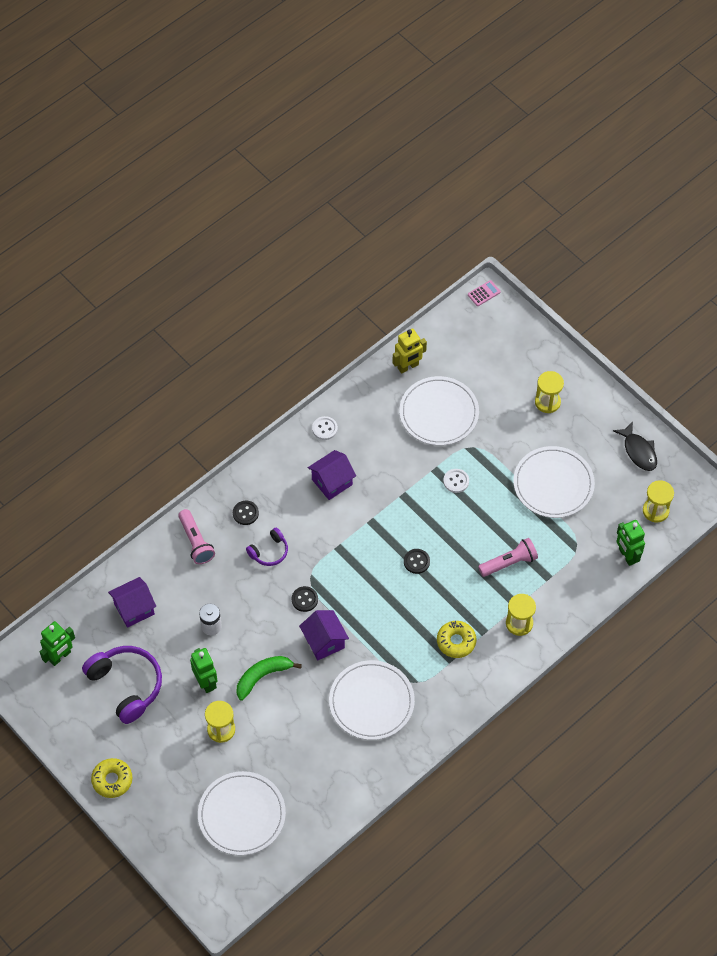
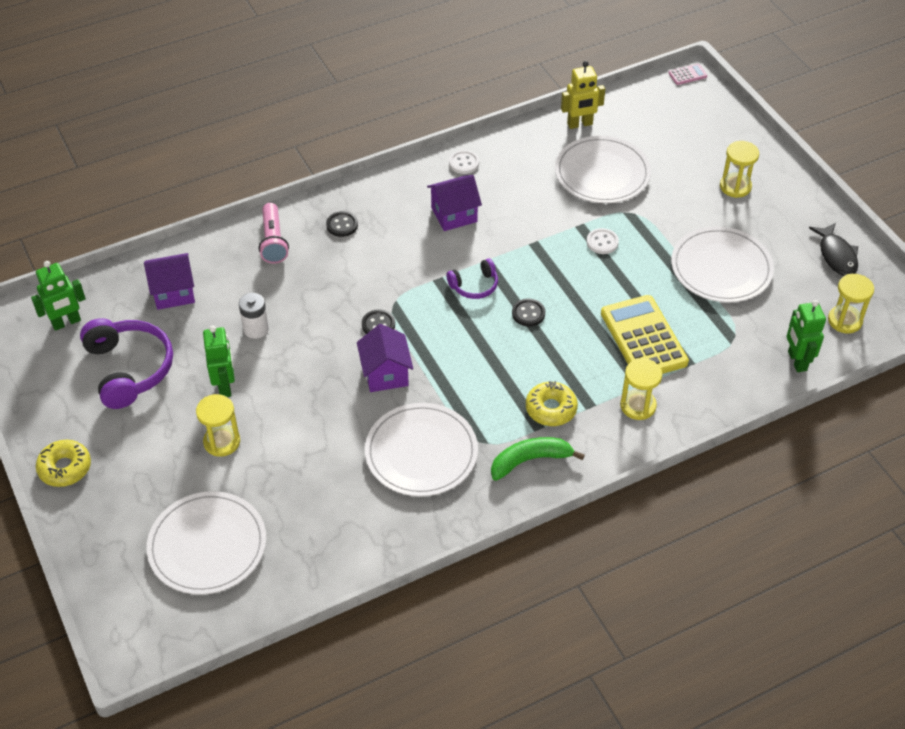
camera: 15 degrees right, 10 degrees down
(262, 677) = (296, 395): green banana -> green banana (530, 460)
(269, 551) = (355, 268): purple headphones -> purple headphones (474, 286)
(509, 563) = (643, 338): pink flashlight -> yellow calculator

